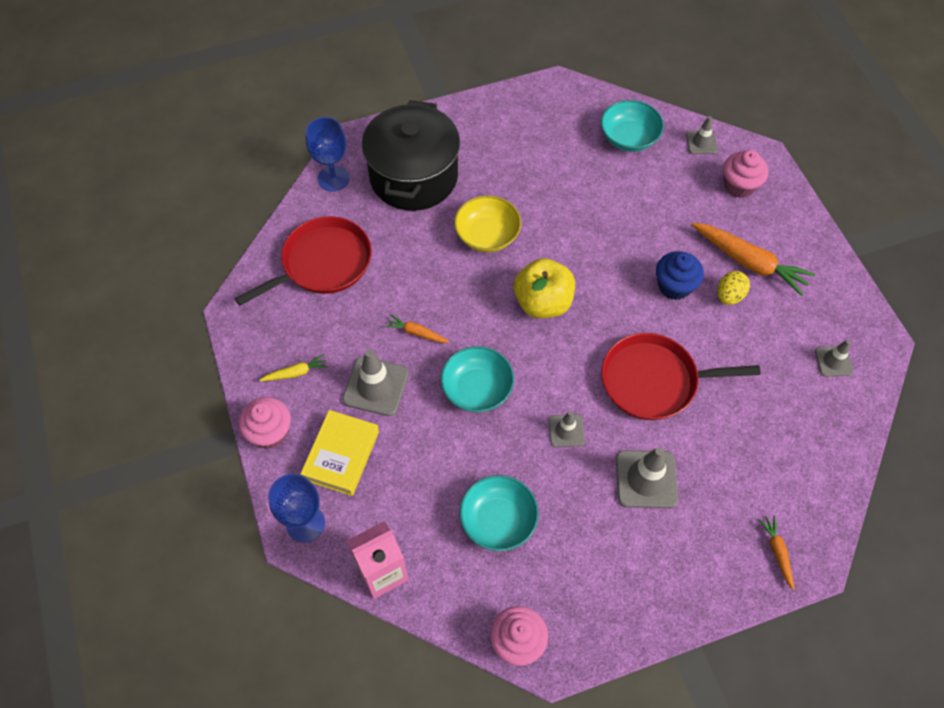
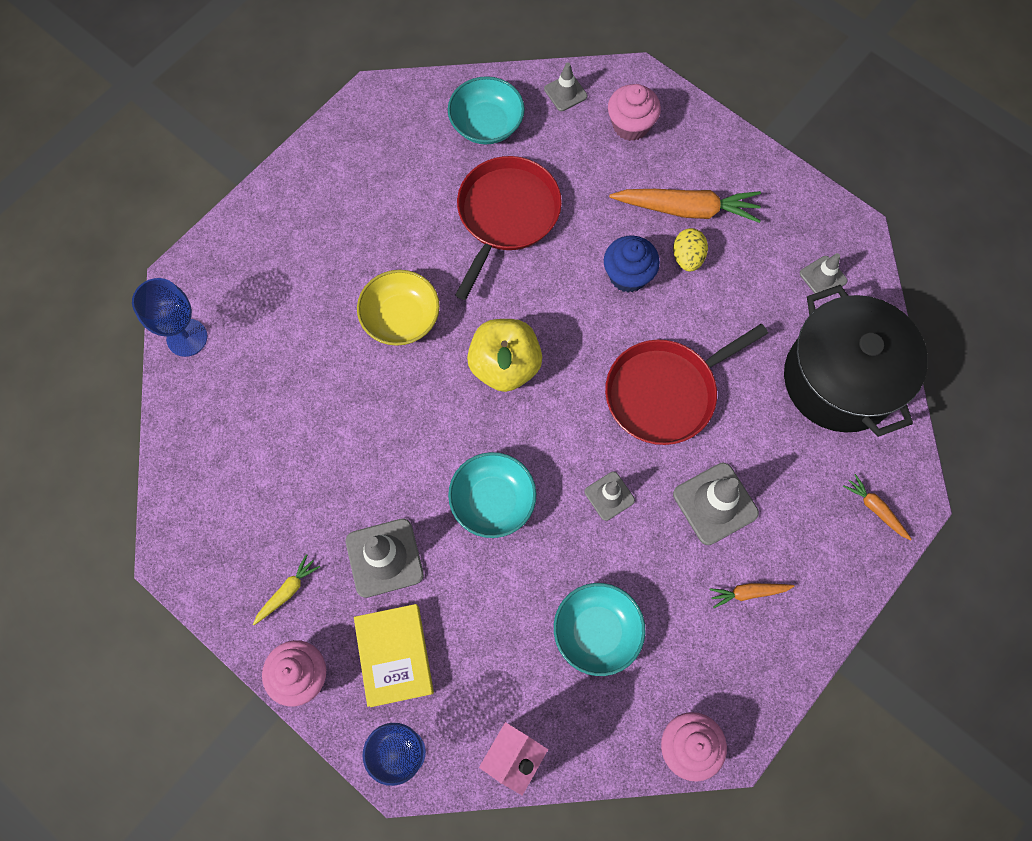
camera: 30 degrees left, 10 degrees up
(322, 263) = (238, 447): red pan -> red pan (506, 215)
(413, 177) = (278, 289): black pot -> black pot (839, 379)
(416, 333) = (391, 472): orange carrot -> orange carrot (748, 593)

